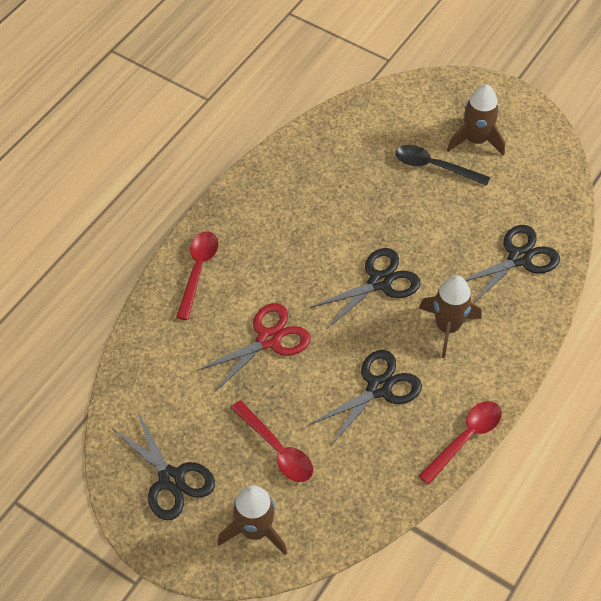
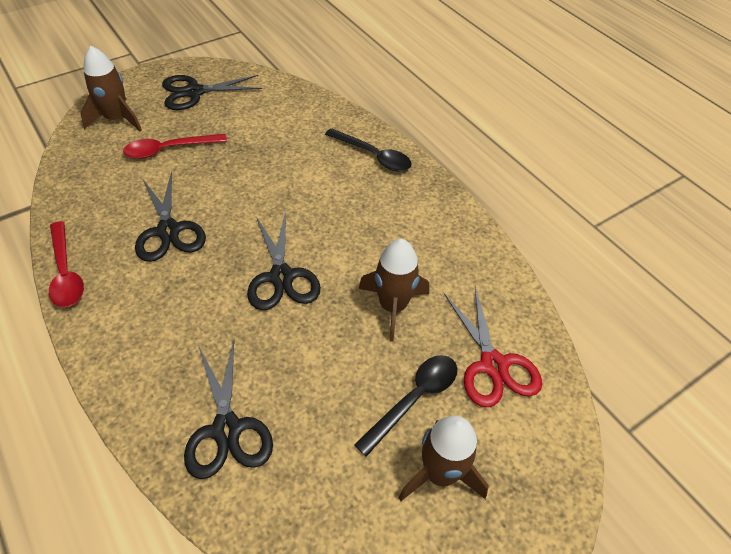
camera: 110 degrees right, 5 degrees down
(198, 271) = (373, 156): red spoon -> black spoon
(268, 339) = (273, 176): red scissors -> red scissors (493, 365)
(447, 327) = (190, 312): brown rocket -> brown rocket (393, 306)

